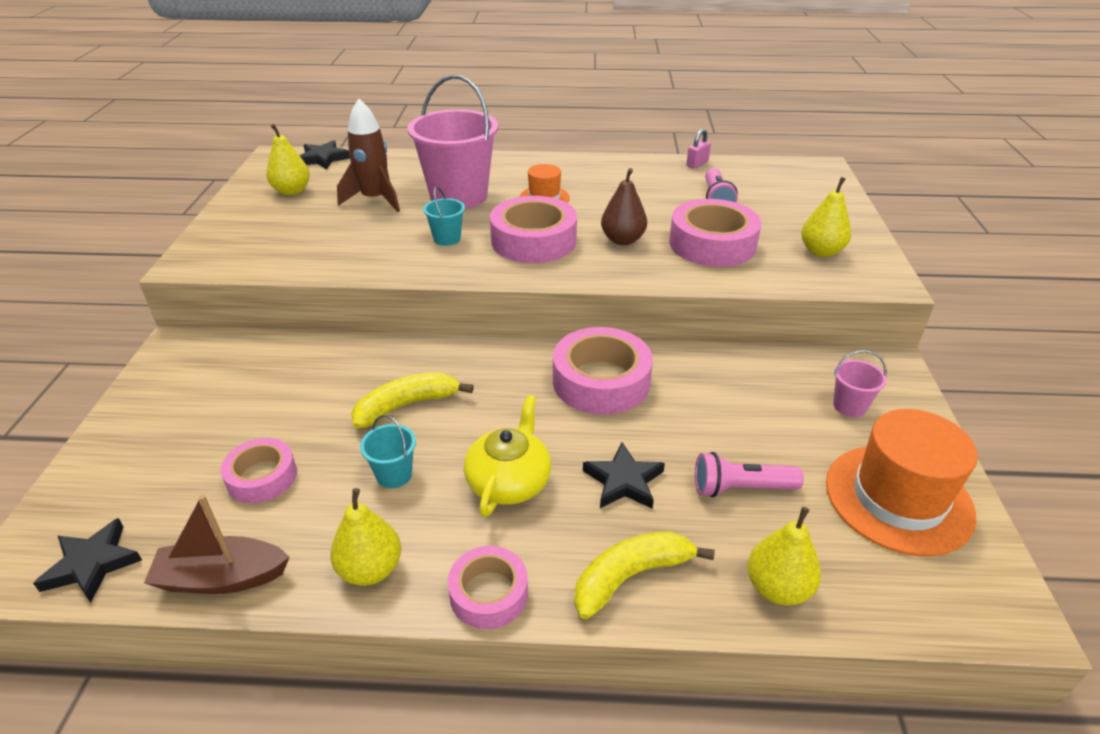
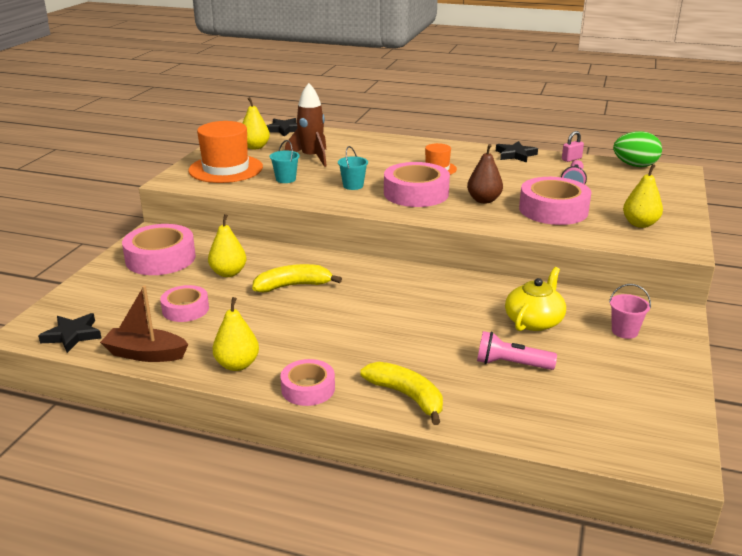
camera: 15 degrees right, 10 degrees down
(394, 474) = (270, 321): turquoise bucket -> turquoise bucket (285, 179)
(459, 196) = (373, 161): pink bucket -> none
(509, 481) = (346, 335): yellow teapot -> yellow teapot (534, 321)
(601, 381) = (437, 291): pink tape -> pink tape (160, 258)
(624, 481) = (427, 347): black star -> black star (515, 155)
(630, 576) = (407, 396): yellow banana -> yellow banana turned 60 degrees clockwise
(772, 165) = (635, 165): none -> green egg
(777, 588) = (508, 419): yellow pear -> yellow pear (228, 273)
(898, 498) = (630, 388): orange hat -> orange hat (226, 169)

